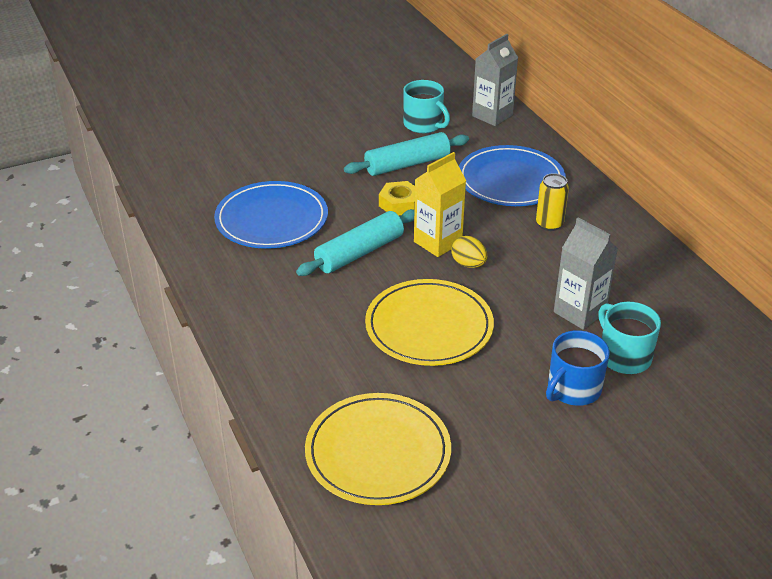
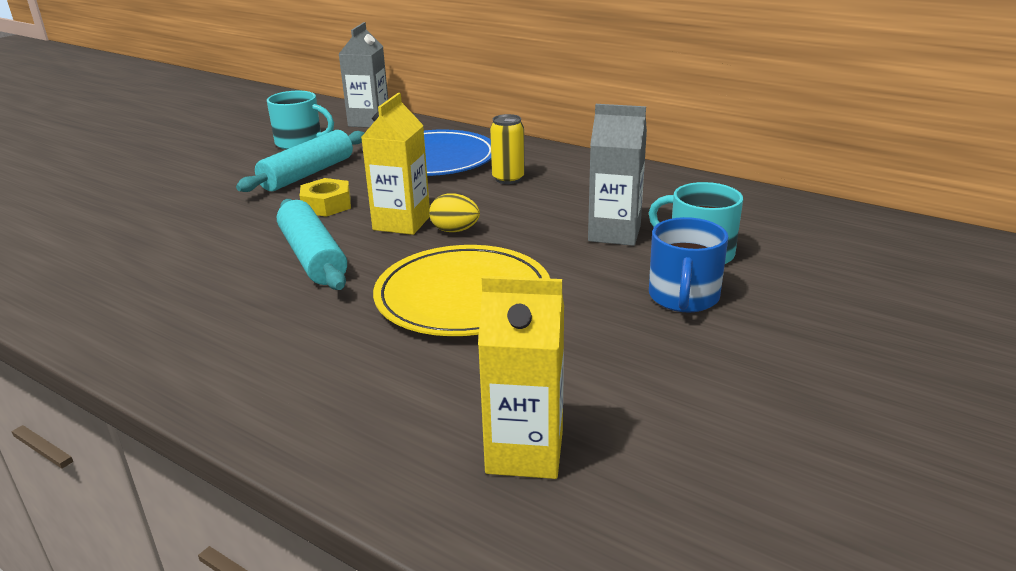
camera: 30 degrees left, 10 degrees down
(271, 219) = (166, 260): blue plate -> none
(359, 252) = (313, 257): turquoise rolling pin -> turquoise rolling pin turned 45 degrees counterclockwise
(378, 452) = (524, 452): yellow plate -> yellow carton

